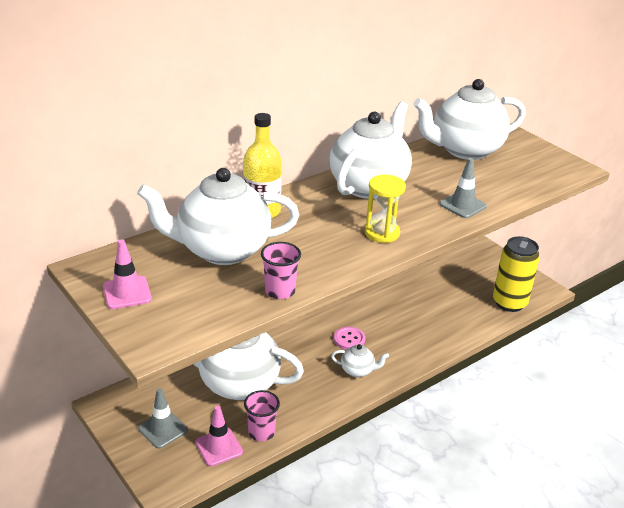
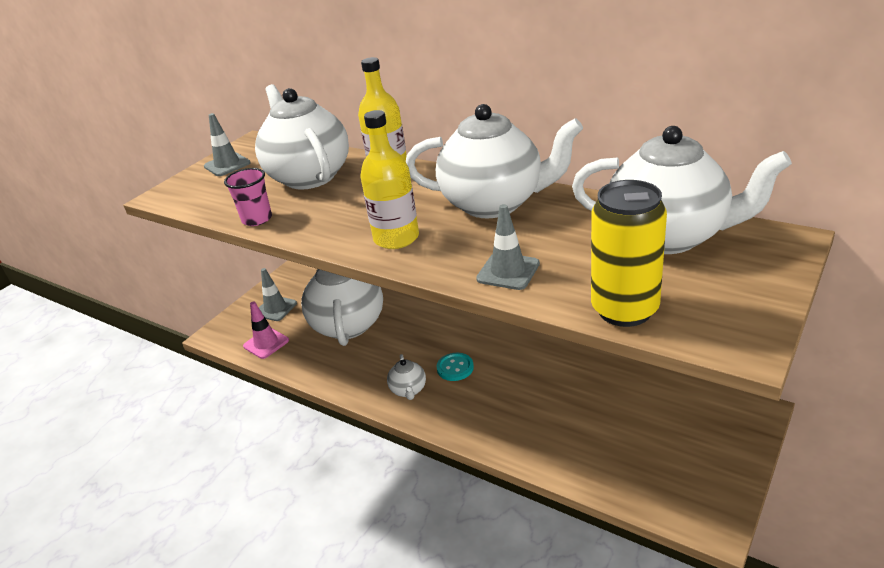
camera: 75 degrees right, 0 degrees up
(127, 293) = (227, 165): pink traffic cone -> grey traffic cone
(261, 432) = (293, 359): pink cup -> none
(349, 339) = (455, 368): pink button -> turquoise button
(382, 233) = (396, 238): yellow hourglass -> yellow bottle
(464, 150) = (669, 237): white teapot -> white teapot turned 150 degrees clockwise
(509, 303) = (640, 488): yellow can -> yellow can (624, 310)

